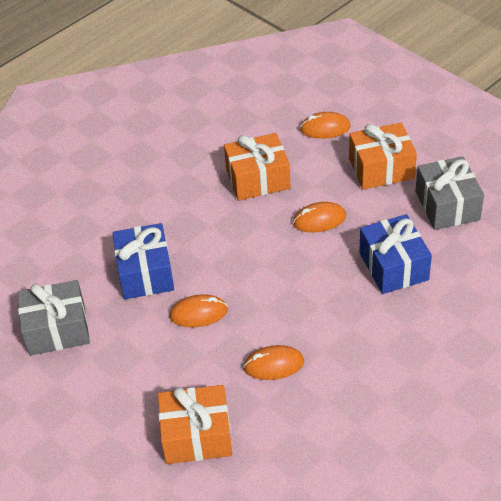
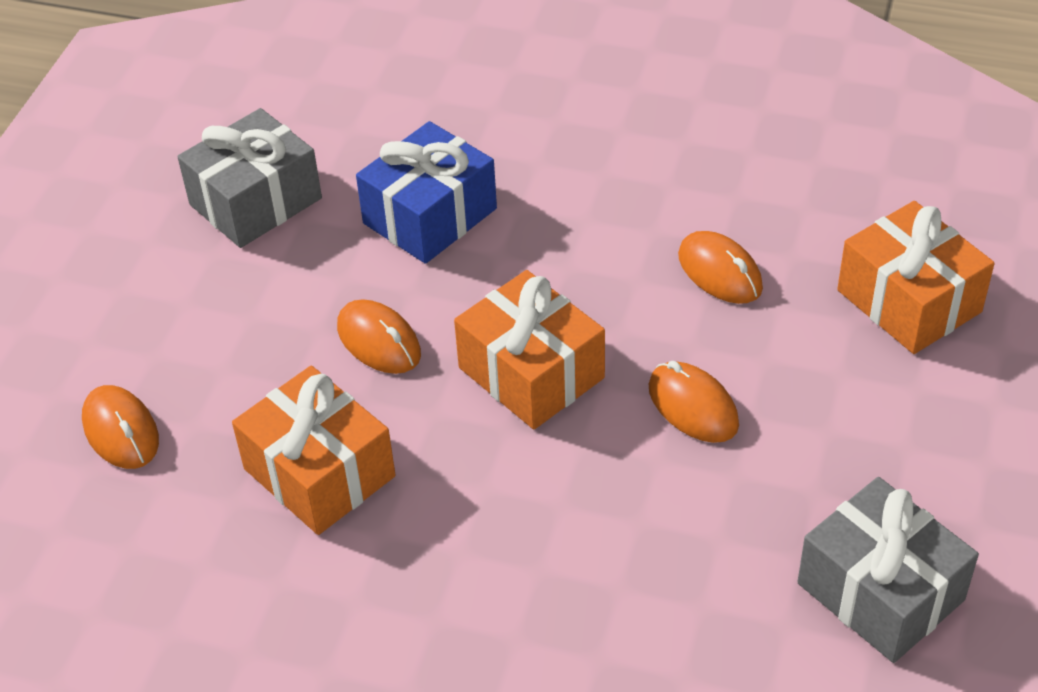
camera: 120 degrees left, 0 degrees up
(145, 273) = (661, 527): blue gift -> none
(381, 168) = (202, 310): orange gift -> orange gift (531, 373)

